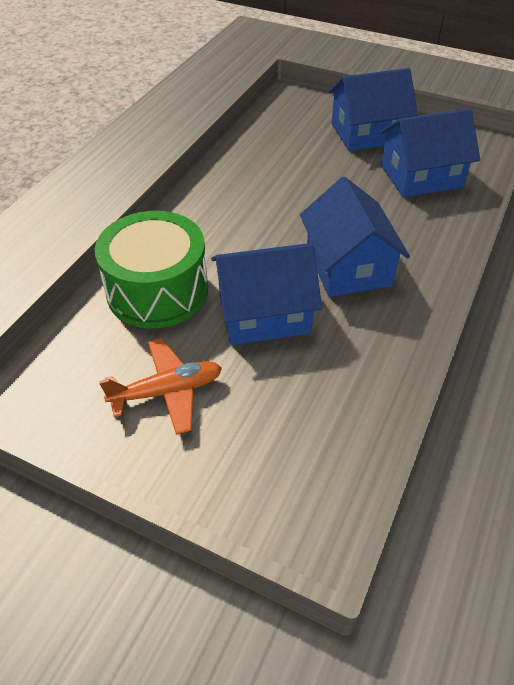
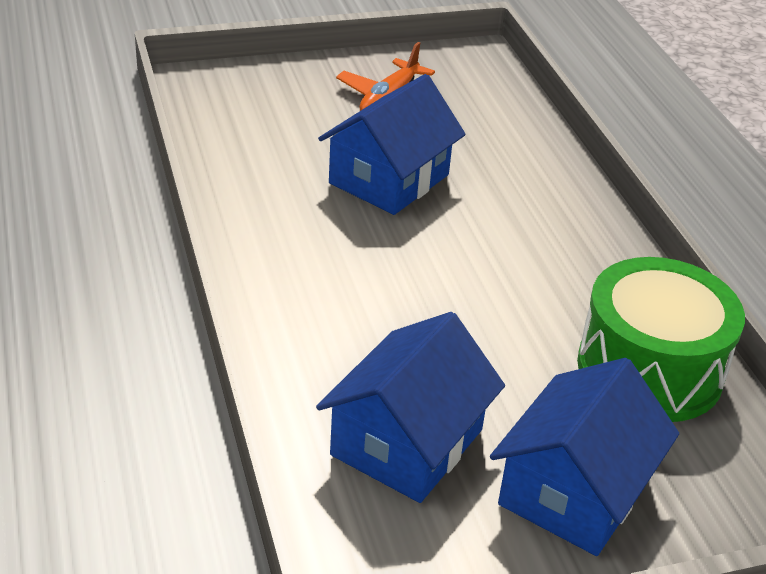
camera: 135 degrees right, 10 degrees down
(157, 290) = (504, 153): green drum -> green drum (649, 369)
(348, 266) = (363, 259): blue house -> none

